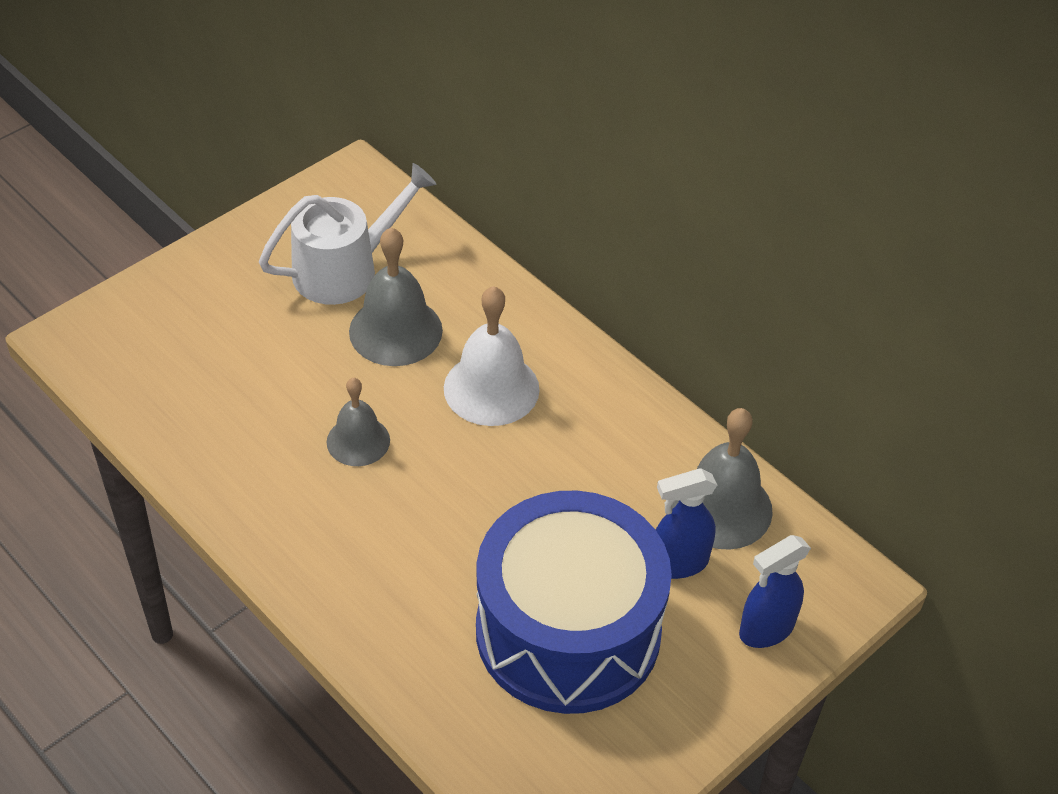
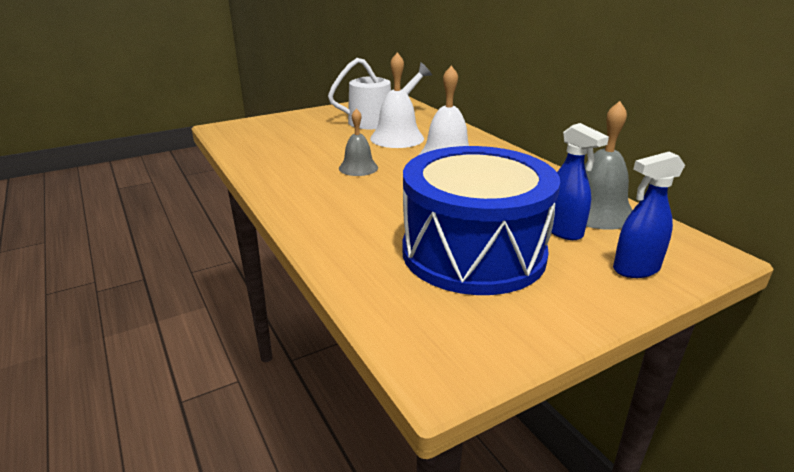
camera: 15 degrees right, 20 degrees down
(395, 331) = (397, 138): grey bell -> white bell
(678, 563) = (563, 231): blue spray bottle -> blue spray bottle turned 120 degrees counterclockwise

